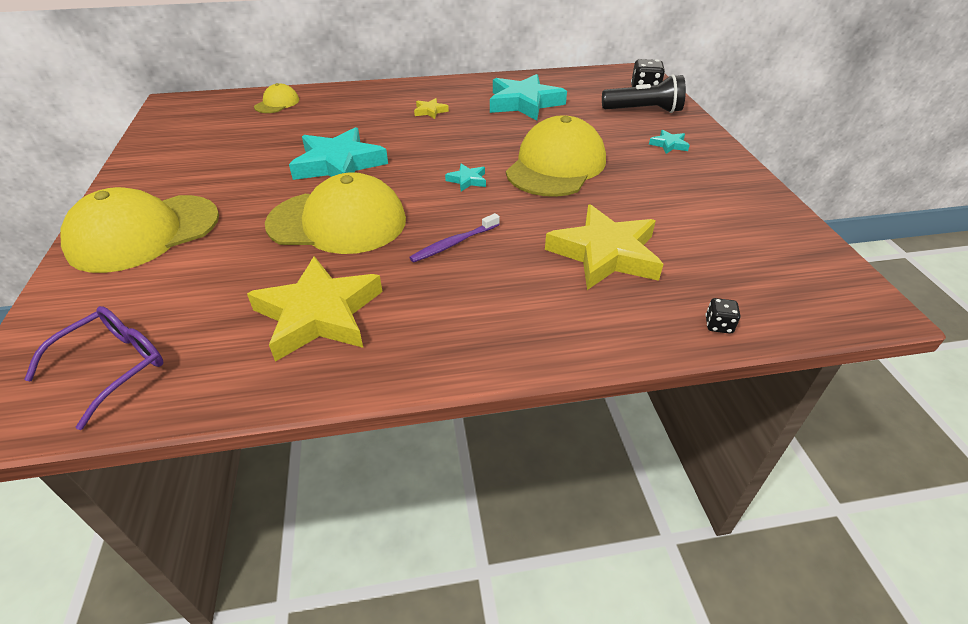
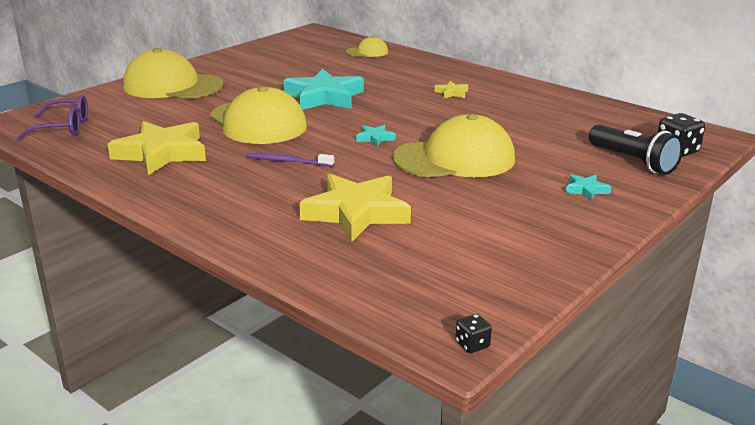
camera: 50 degrees right, 15 degrees down
(524, 103) = (537, 115): turquoise star -> none
(718, 325) = (325, 279): black dice -> black dice (472, 345)

